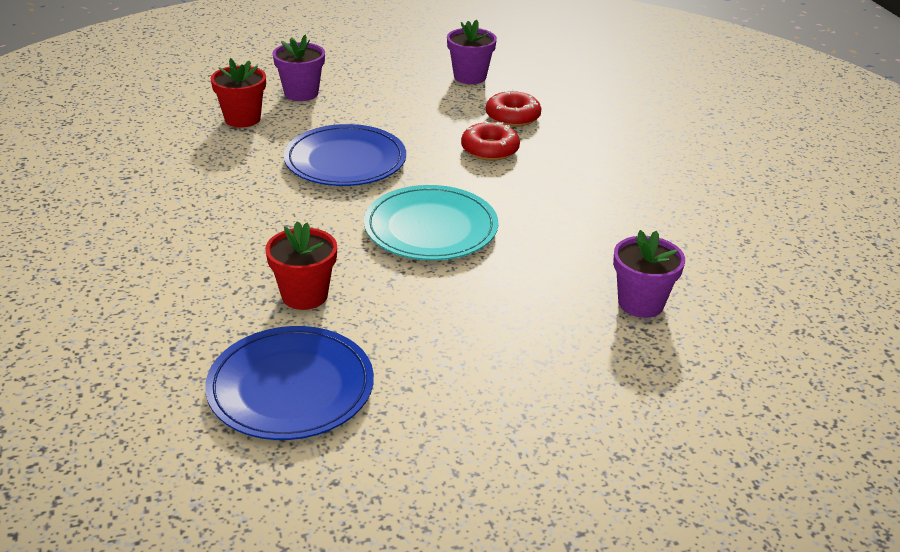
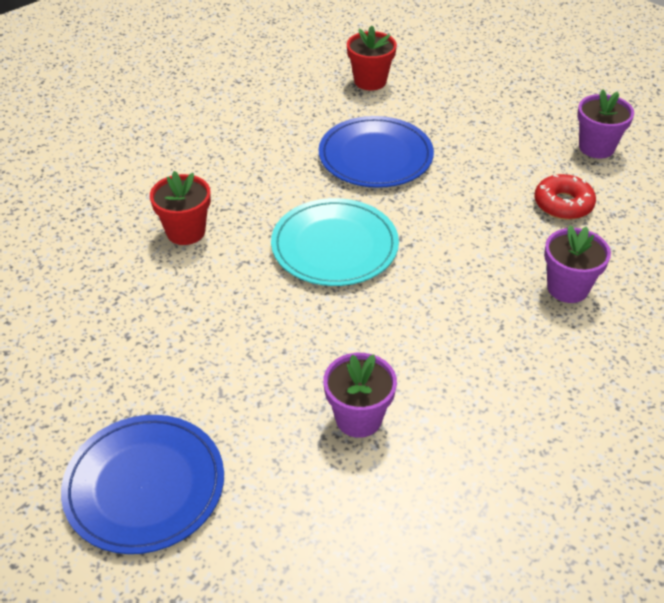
camera: 55 degrees right, 10 degrees up
(291, 387) = (82, 281): blue plate -> blue plate (144, 486)
(301, 93) = (442, 84): purple flower pot -> purple flower pot (567, 288)
(490, 149) = (490, 218): red donut -> none

